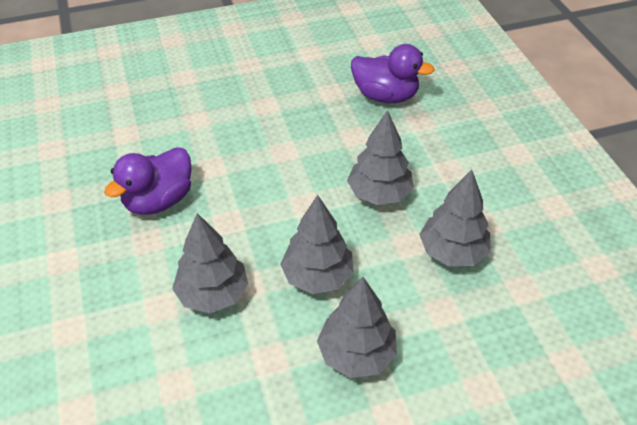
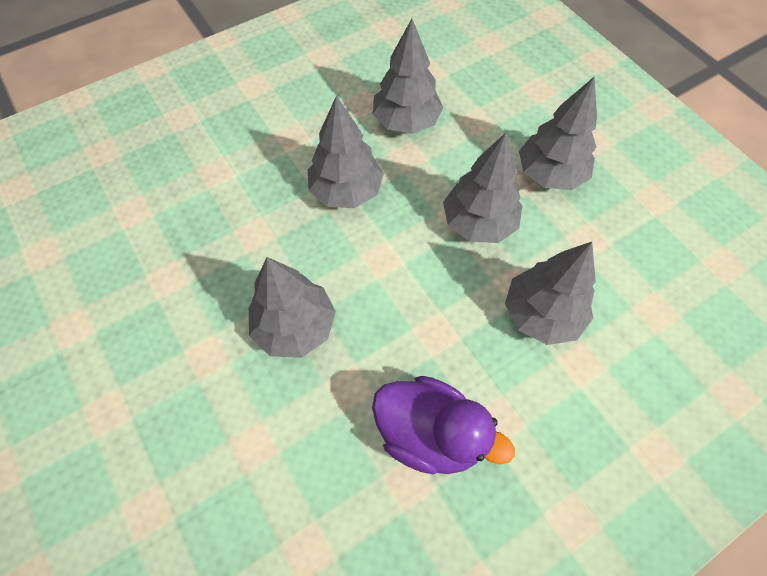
camera: 105 degrees left, 15 degrees up
(267, 147) = (295, 327): none -> grey tree
(385, 96) = (170, 214): purple duck -> none

